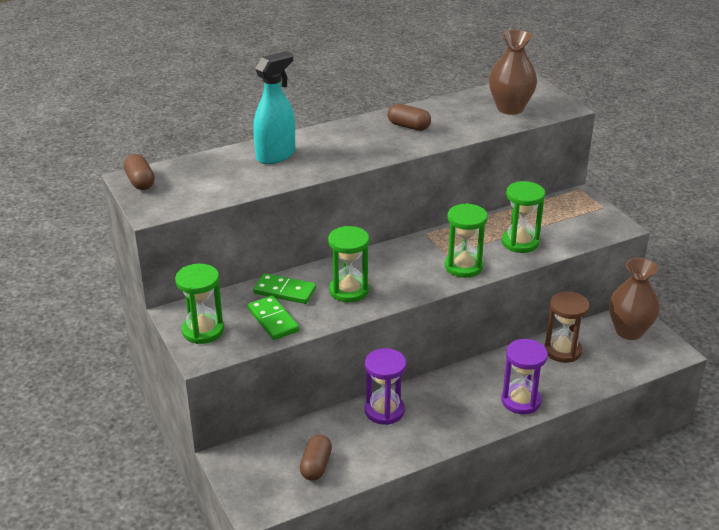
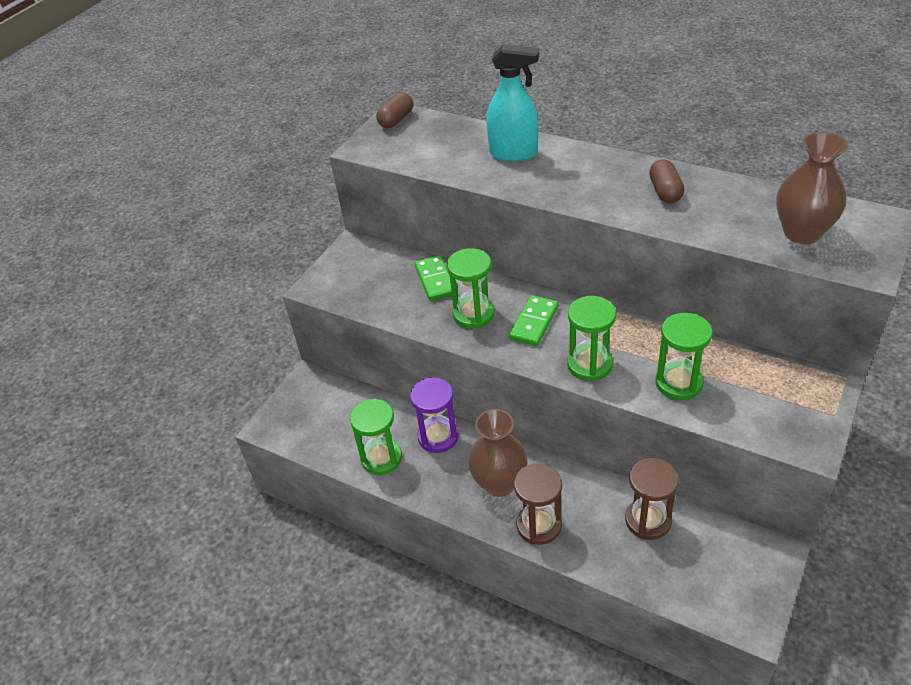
camera: 60 degrees right, 10 degrees up
(203, 331) = (344, 270): green hourglass -> green hourglass (381, 458)
(273, 320) = (391, 296): green domino -> green domino (534, 322)
(316, 466) = (339, 433): brown capsule -> none
(521, 401) = (539, 525): purple hourglass -> brown hourglass
(629, 331) = (743, 563): brown vase -> brown vase (499, 483)

